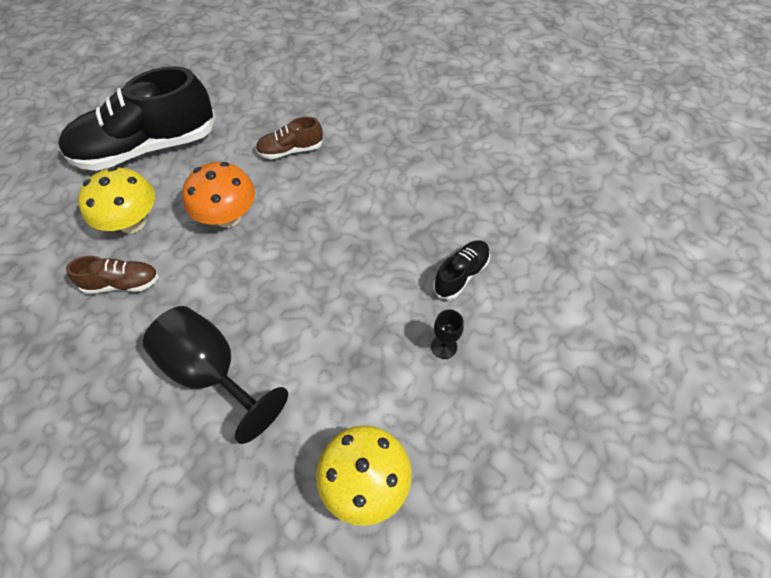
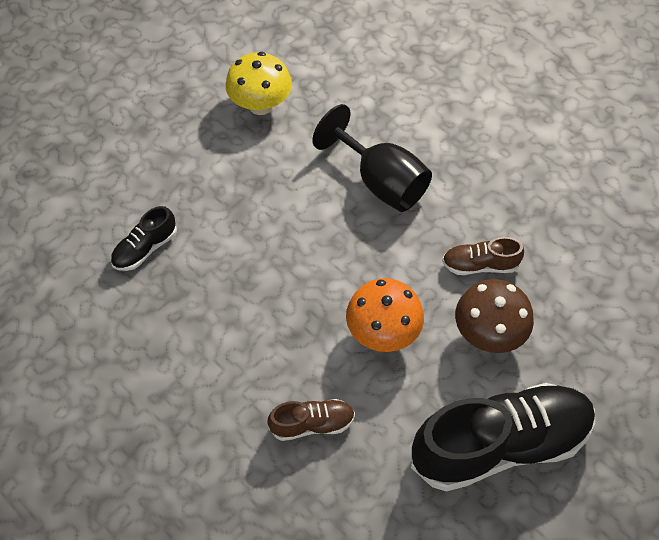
camera: 175 degrees left, 0 degrees up
(132, 222) = (488, 333): yellow mushroom -> brown mushroom
(444, 346) = (180, 187): black goblet -> none

